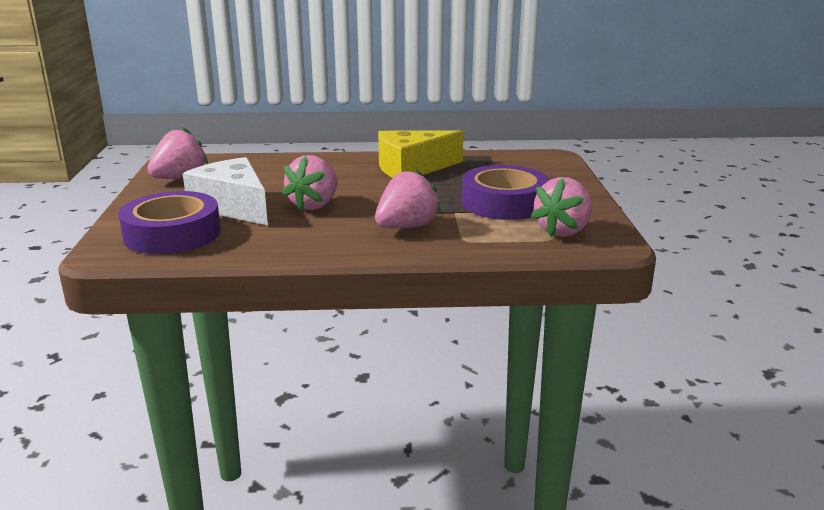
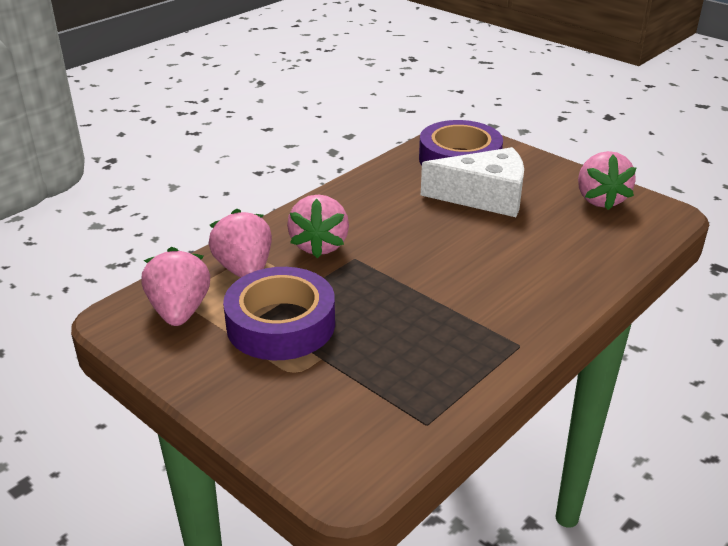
camera: 135 degrees right, 10 degrees up
(314, 205) = (433, 229): pink strawberry -> pink strawberry (244, 269)
(412, 168) = (459, 332): yellow cheese -> none

